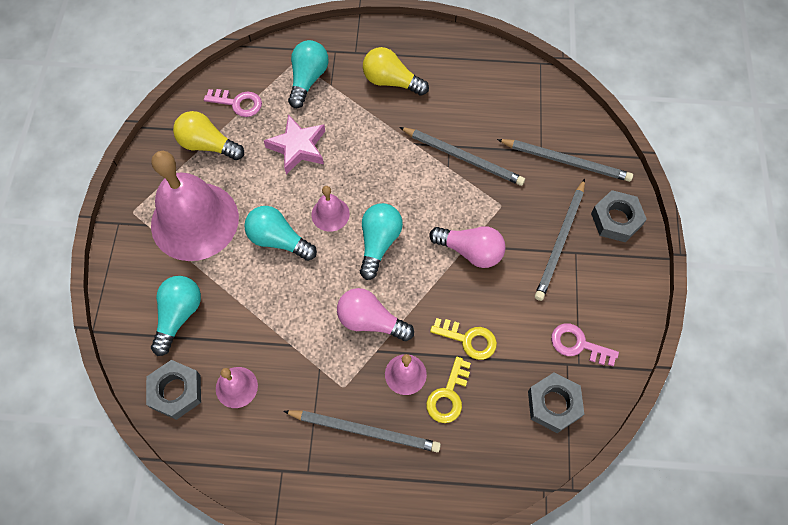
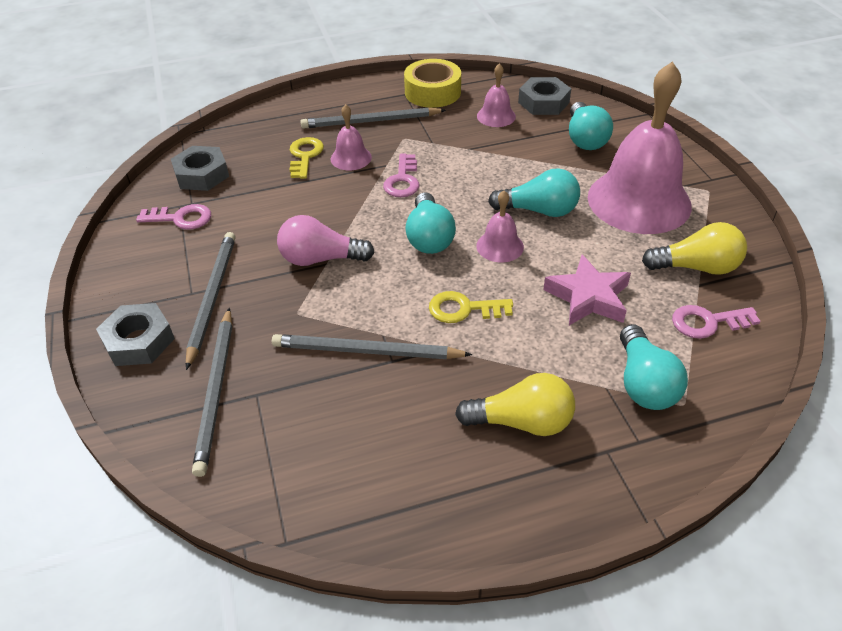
camera: 160 degrees right, 20 degrees down
(277, 461) = (432, 92): none -> yellow tape
(371, 321) = (403, 180): pink light bulb -> pink key
(468, 339) = (298, 193): yellow key -> yellow key (463, 309)
(566, 161) = (216, 391): grey pencil -> grey pencil turned 90 degrees counterclockwise

